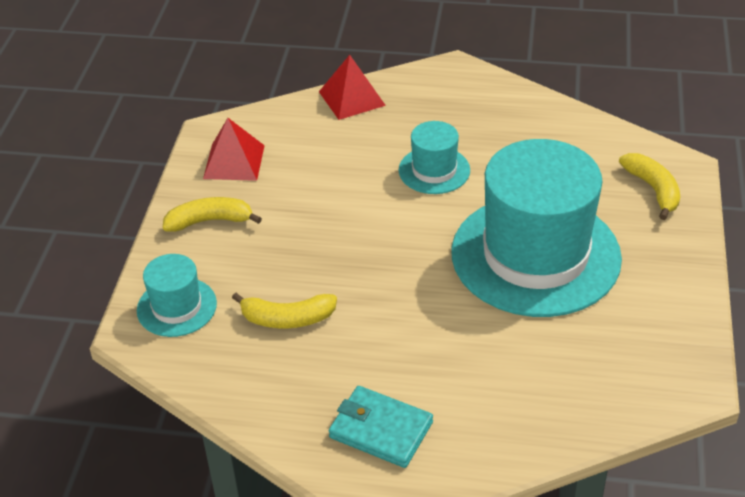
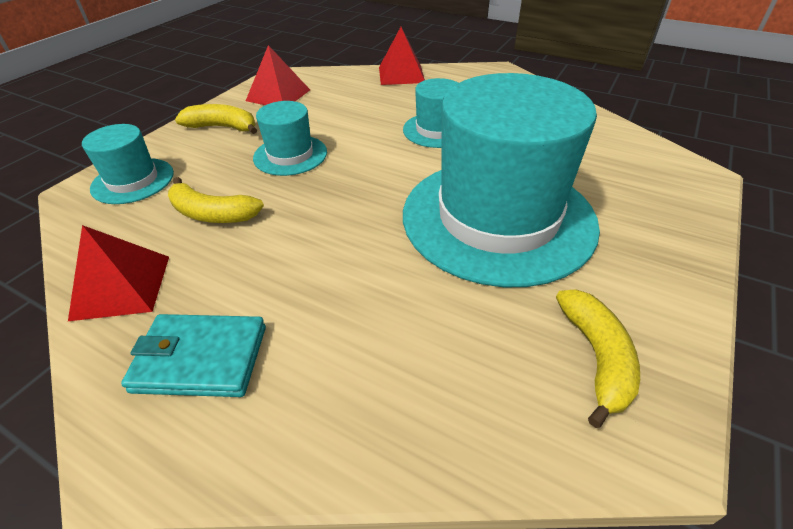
camera: 20 degrees right, 0 degrees up
(269, 401) = (121, 286): none -> red pyramid
(309, 237) = (290, 155): none -> turquoise hat
(380, 430) = (200, 358): turquoise wallet -> turquoise wallet turned 45 degrees counterclockwise
(653, 189) = (658, 188): yellow banana -> yellow banana (596, 357)

